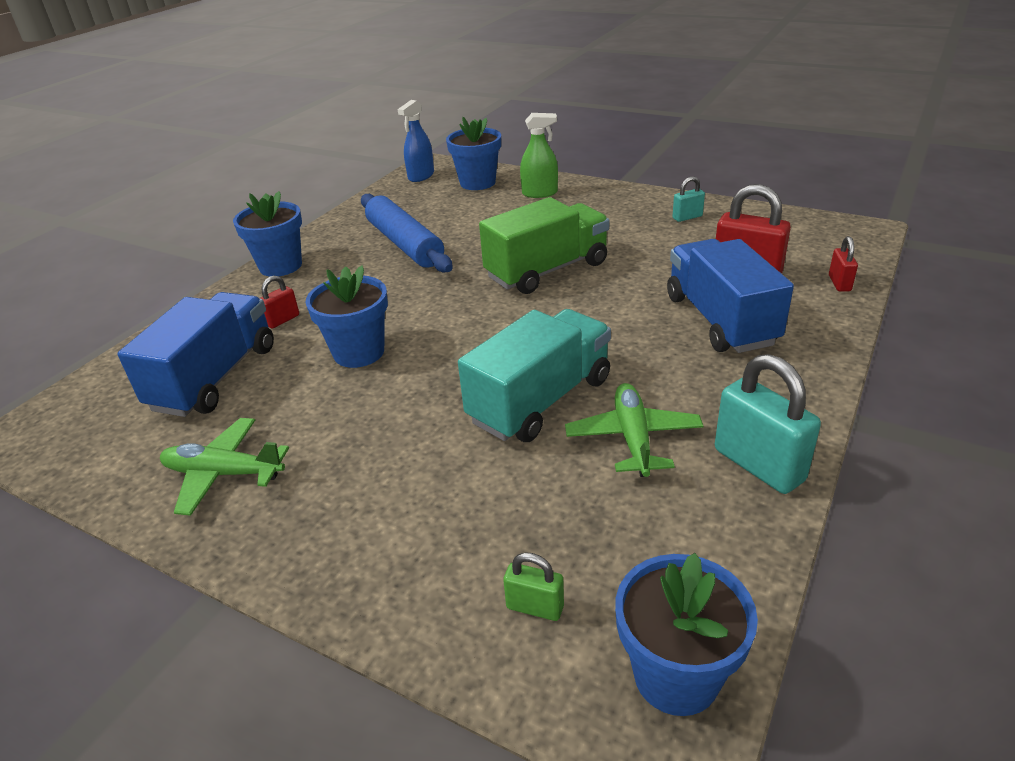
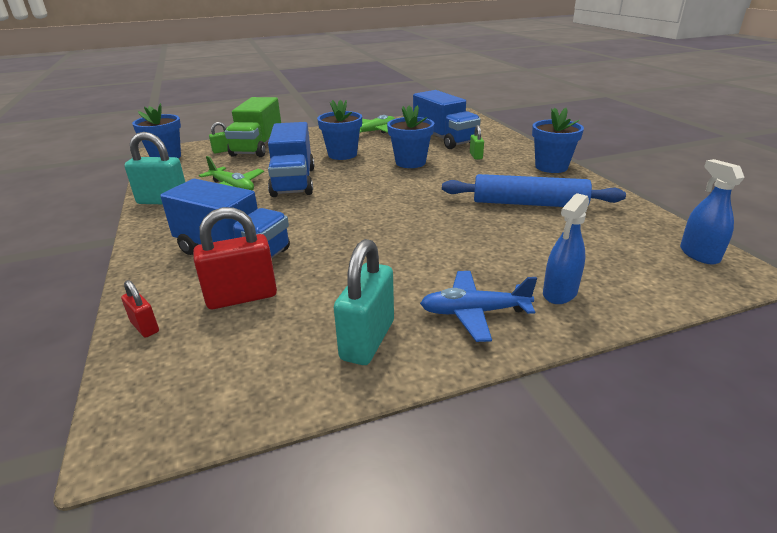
camera: 130 degrees right, 5 degrees down
(282, 320) = (476, 156): red padlock -> green padlock
(477, 183) = (639, 274): blue flower pot -> blue flower pot (342, 154)
(540, 193) = (560, 293): green spray bottle -> blue spray bottle
(540, 400) = (293, 182): turquoise truck -> blue truck
(547, 270) = (400, 230): green truck -> green truck (257, 147)
(605, 204) = (474, 312): none -> blue plane
(687, 217) = (368, 340): turquoise padlock -> turquoise padlock, size x1.93

